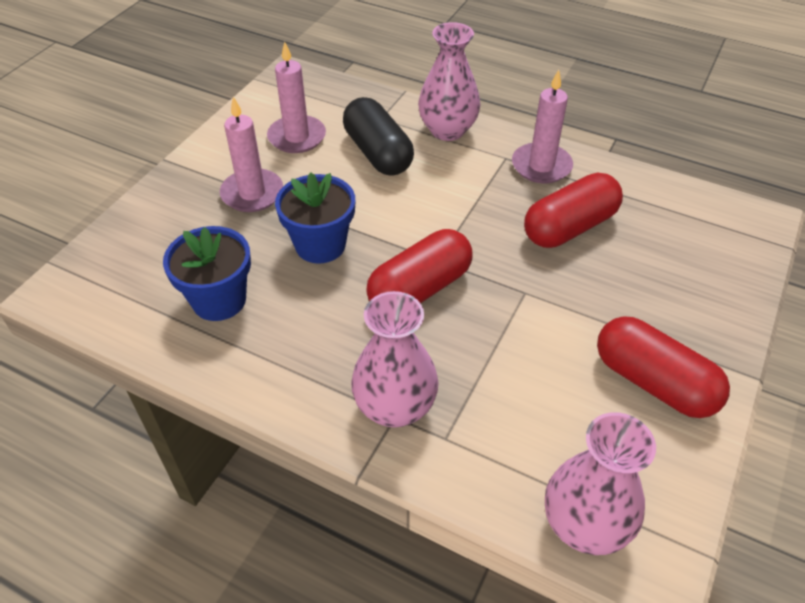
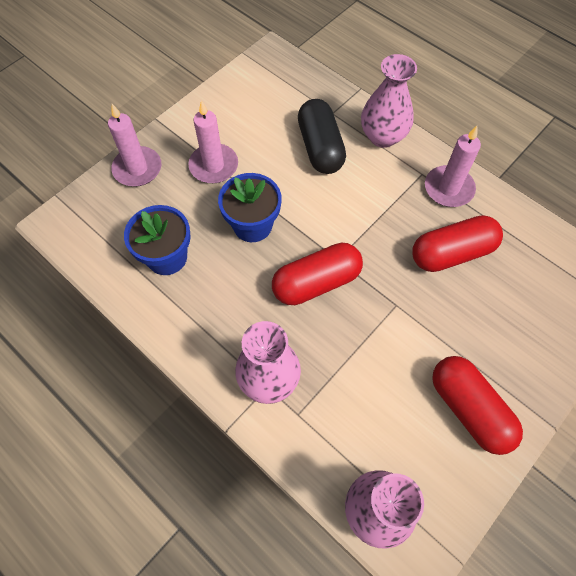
camera: 15 degrees right, 15 degrees up
(297, 137) = (261, 118): pink candle -> pink candle (137, 169)

